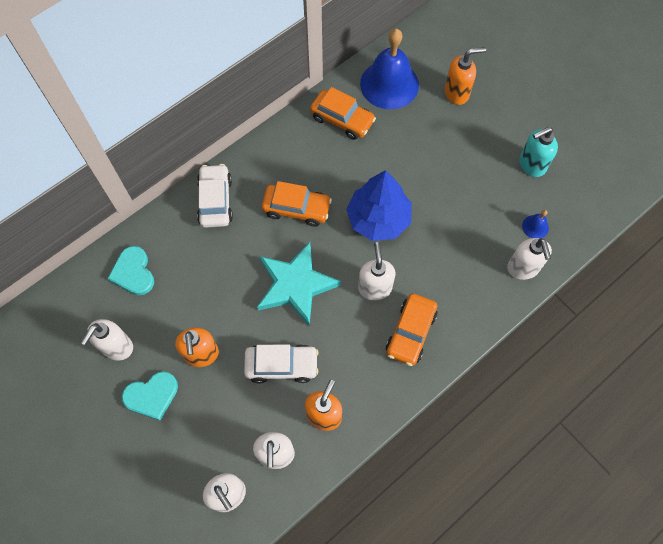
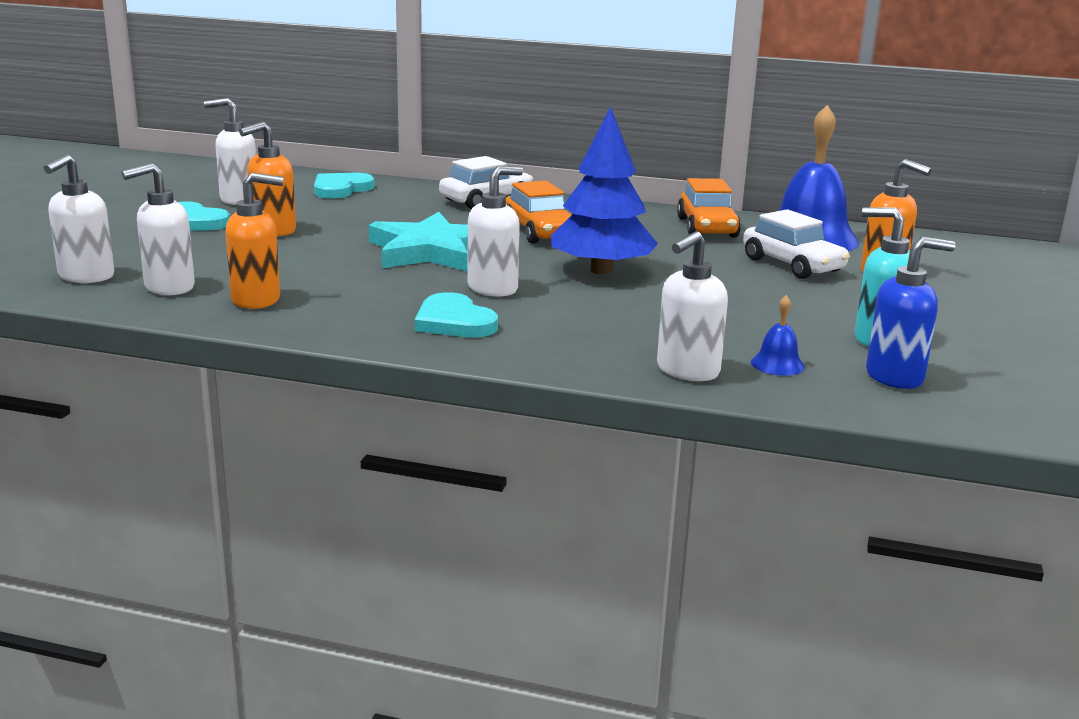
camera: 55 degrees right, 45 degrees down
(281, 365) = (305, 266): white car -> white car (792, 265)
(410, 332) = (454, 322): orange car -> turquoise heart
(571, 192) = (895, 377): none -> blue soap dispenser

